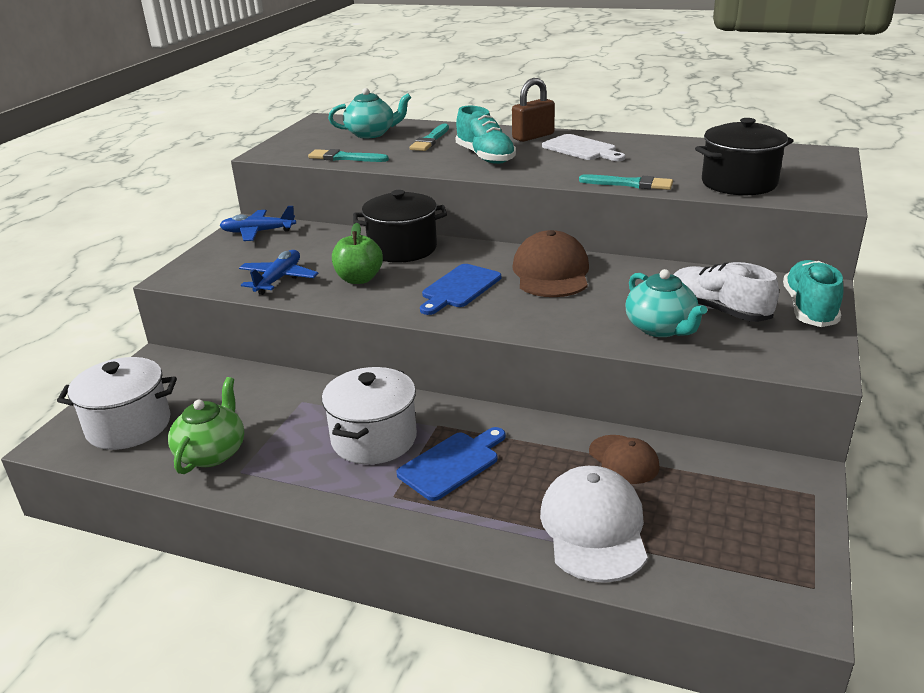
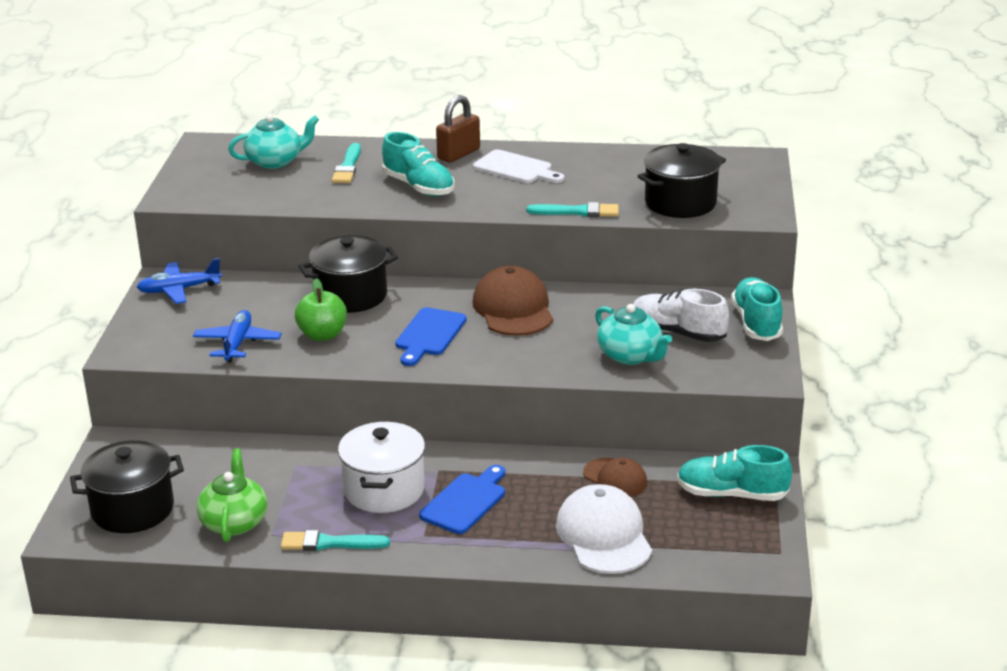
camera: 15 degrees left, 0 degrees up
(129, 426) = (133, 509): white pot -> black pot
(345, 158) = (265, 199): turquoise brush -> turquoise brush (330, 543)
(758, 498) = (731, 494): none -> turquoise shoe

